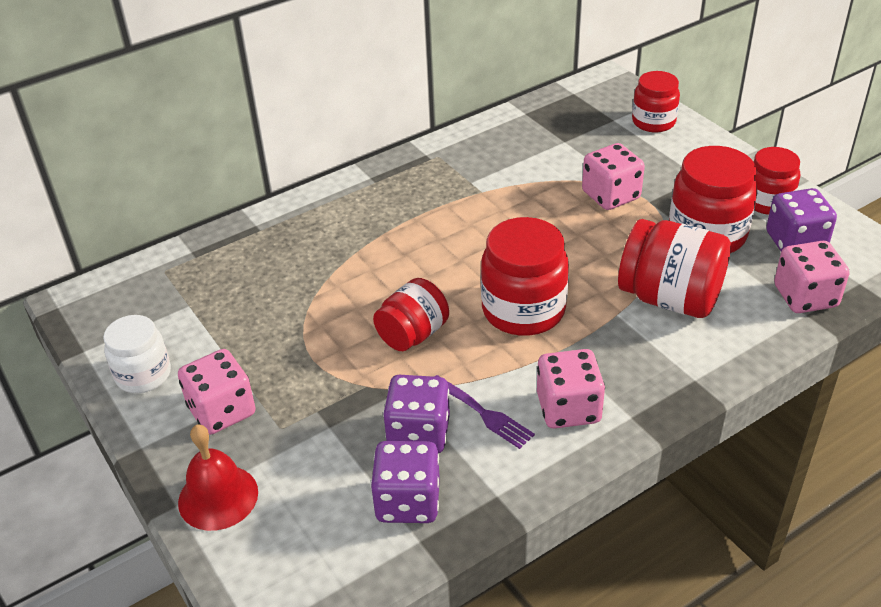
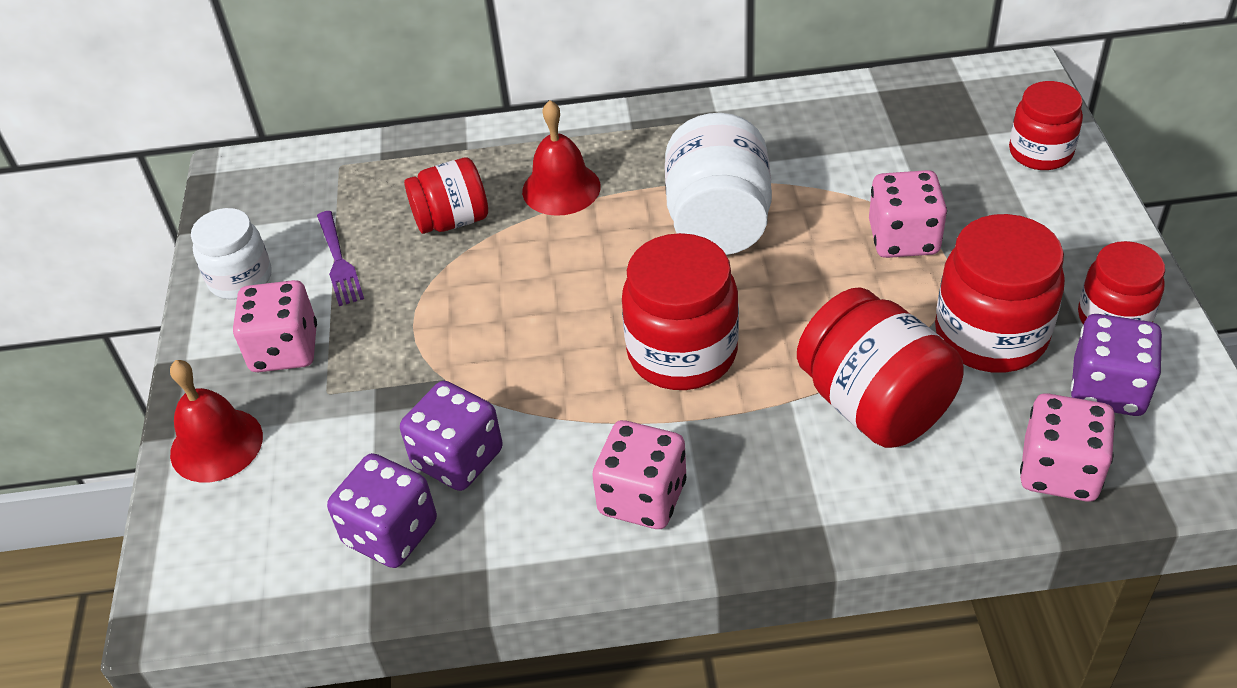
camera: 30 degrees right, 5 degrees up
(354, 235) = (561, 188): none -> red bell
(413, 334) = (537, 336): red jar -> red jar (452, 220)
(483, 222) = (718, 222): none -> white jar
(484, 413) = (544, 463): purple fork -> purple fork (339, 262)

